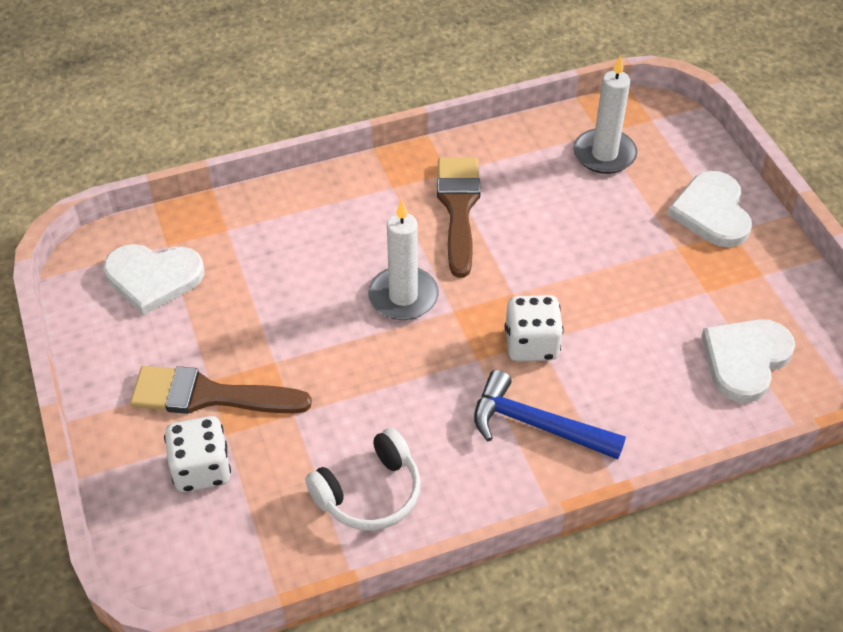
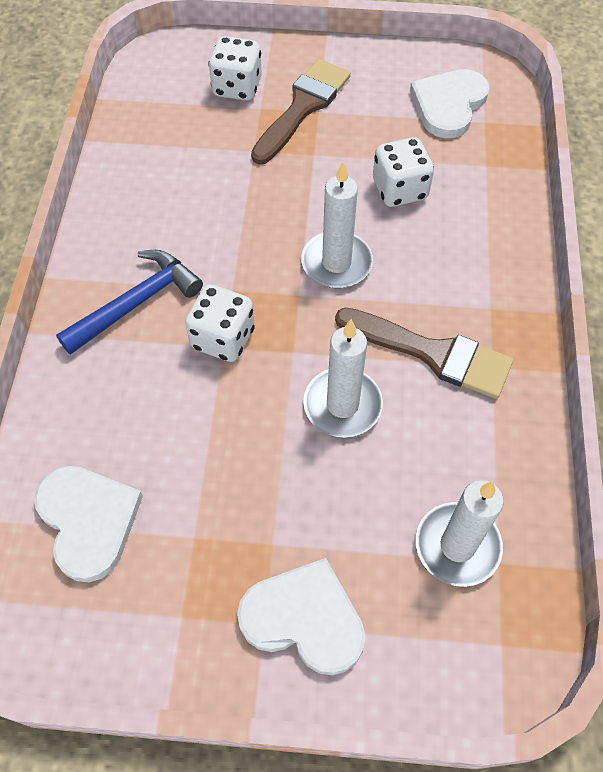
camera: 115 degrees right, 10 degrees up
(290, 280) = (399, 190): none -> white dice
(369, 493) = (151, 171): white headphones -> none
(540, 246) = (342, 405): none -> white candle

